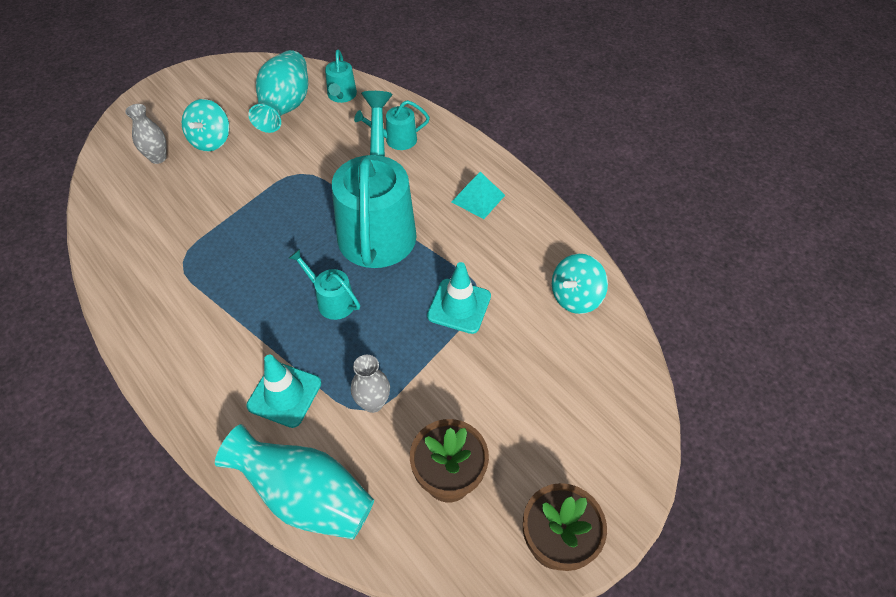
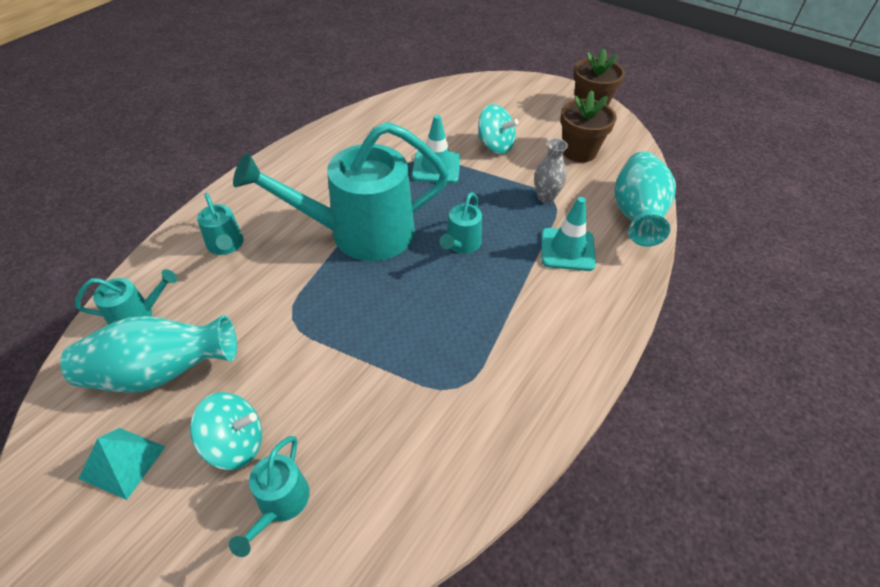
camera: 105 degrees left, 5 degrees down
(158, 158) = (280, 504): grey vase -> turquoise watering can
(478, 198) = (309, 173): turquoise pyramid -> turquoise pyramid (123, 462)
(575, 297) = (405, 112): turquoise spinning top -> turquoise spinning top (495, 145)

